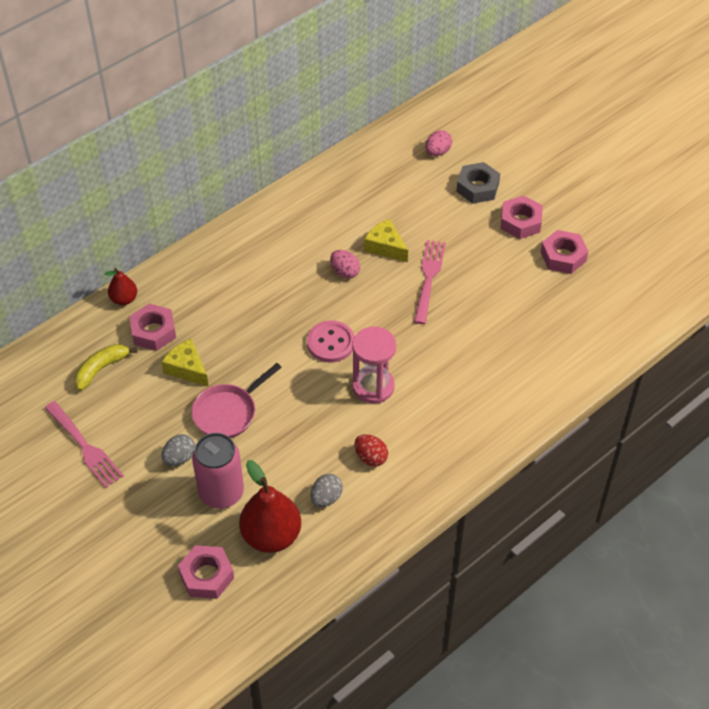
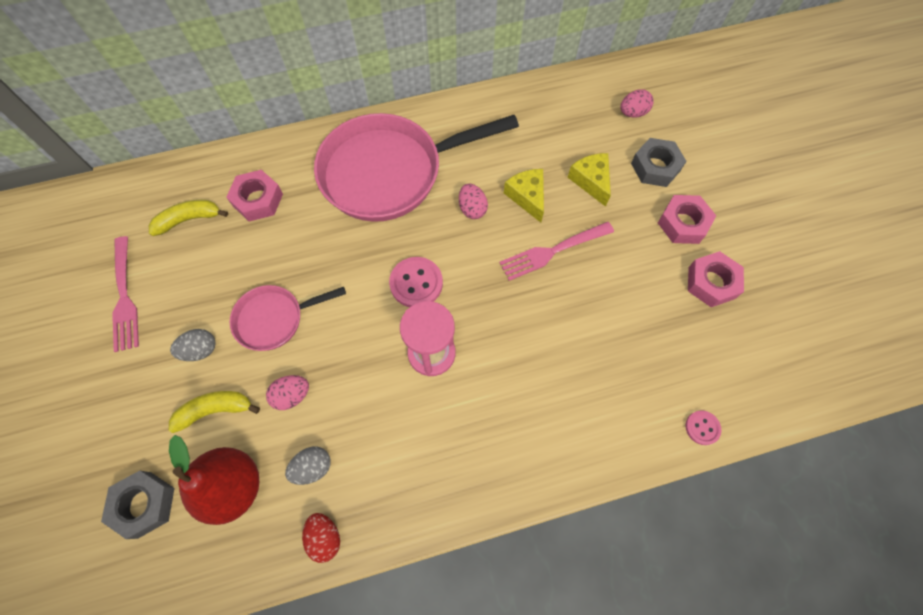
camera: 25 degrees right, 15 degrees up
(124, 299) = (252, 155): red pear -> none
(187, 368) = (265, 253): yellow cheese -> yellow cheese (591, 181)
(206, 576) = (144, 504): pink nut -> grey nut
(221, 493) = (215, 410): pink can -> yellow banana
(257, 269) = (389, 172): none -> pink pan
(278, 458) = (292, 395): none -> pink egg
(371, 457) = (384, 439): red egg -> red egg (324, 537)
(429, 279) = (553, 251): pink fork -> pink fork turned 150 degrees counterclockwise
(604, 356) = (702, 428): none -> pink button

